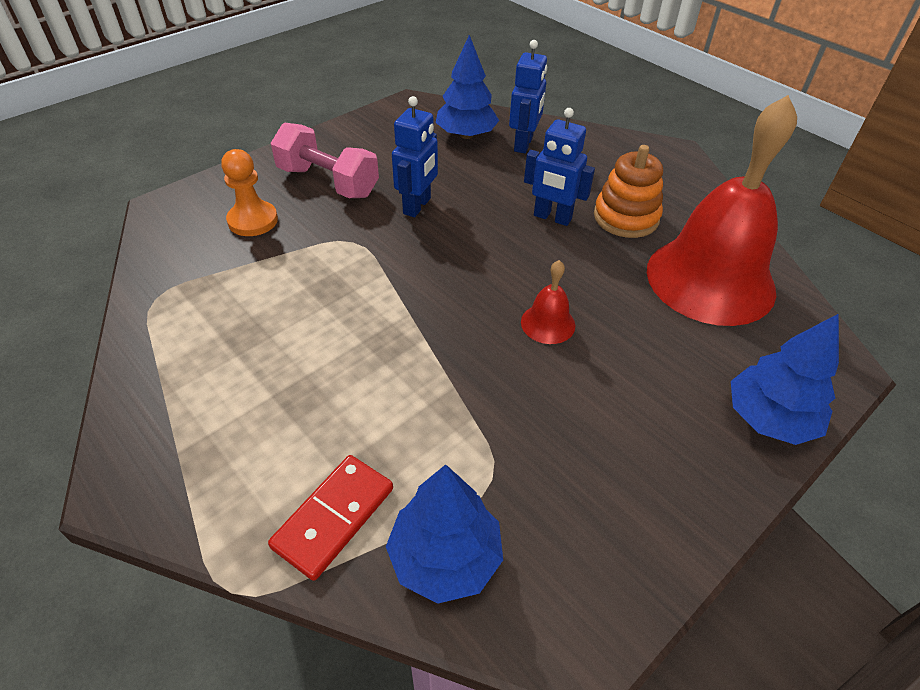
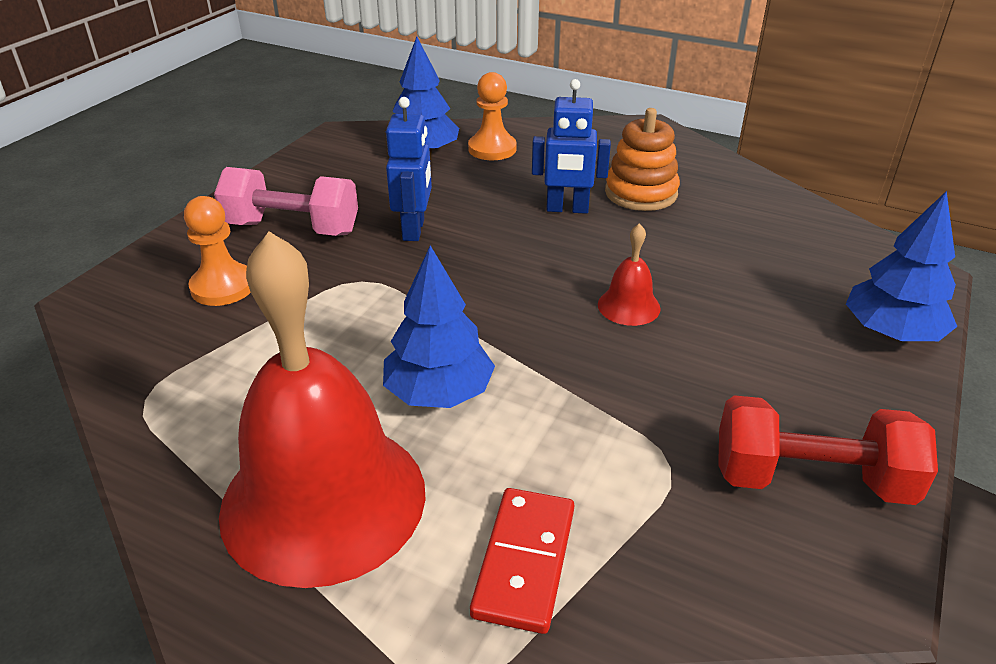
camera: 20 degrees left, 10 degrees down
(445, 557) = (673, 558): blue tree -> blue tree (439, 393)
(523, 144) = (492, 149): blue robot -> orange pawn
(601, 531) = (810, 480): none -> red dumbbell
(710, 279) = (757, 229): red bell -> red bell (323, 499)

